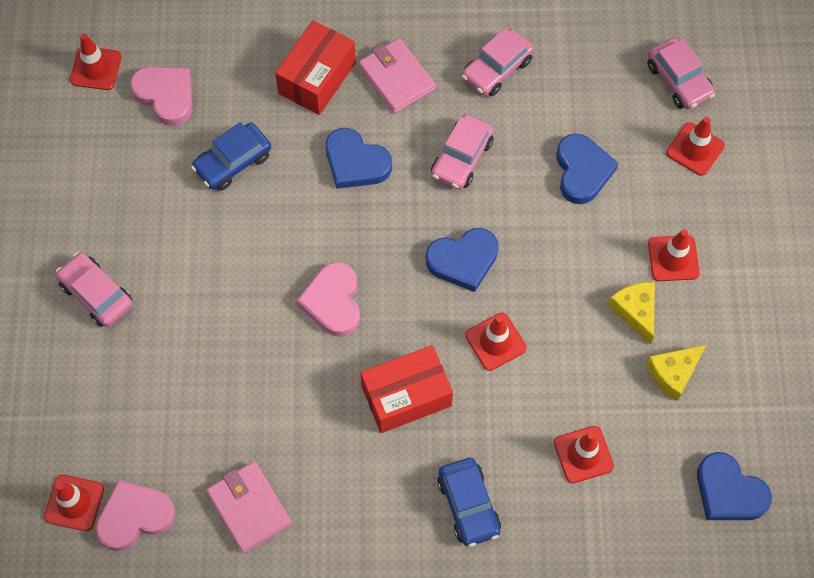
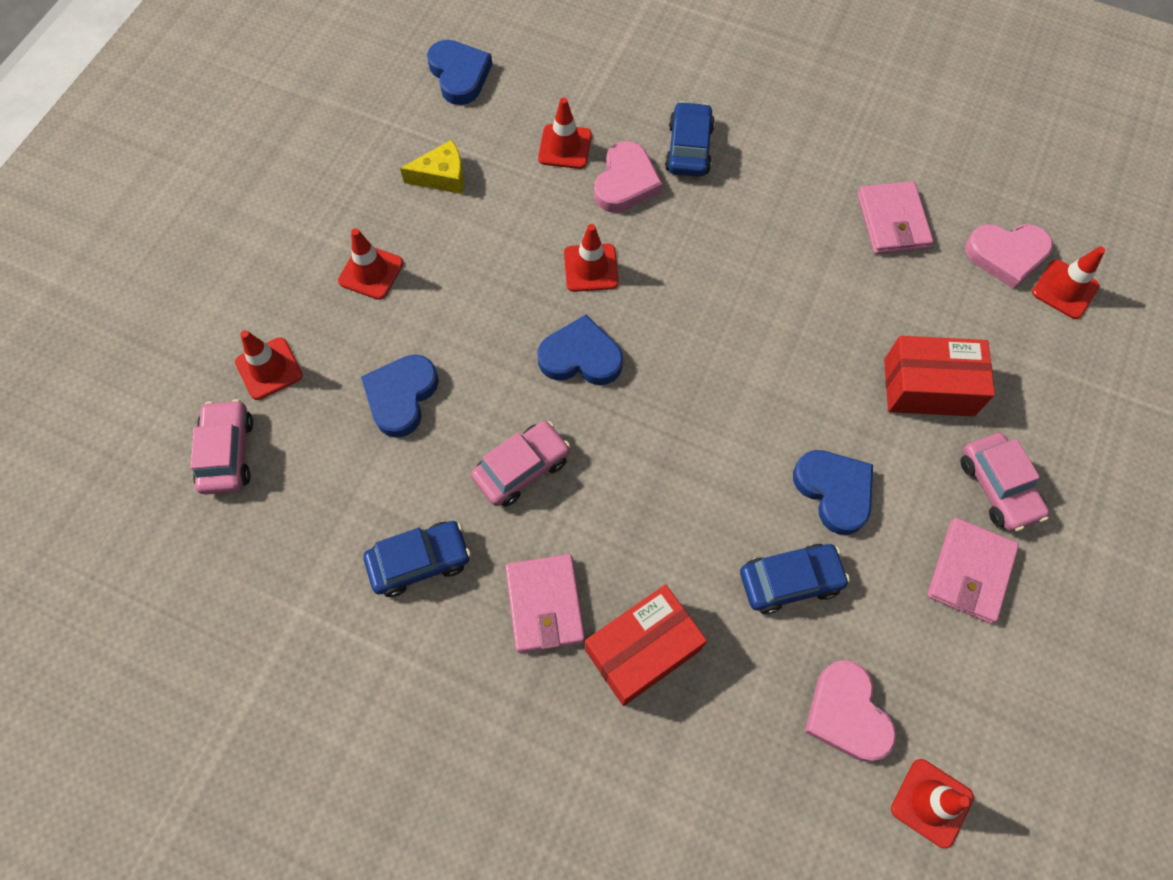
camera: 155 degrees left, 0 degrees up
(104, 221) = (970, 572): none -> pink wallet
(333, 302) = (737, 371): pink heart -> pink heart (625, 182)
(355, 162) = (644, 516): blue heart -> blue heart (834, 491)
(406, 396) = (702, 255): red box -> red box (928, 387)
(496, 69) = (420, 561): pink car -> blue car
(635, 311) = (440, 240): yellow cheese -> none

